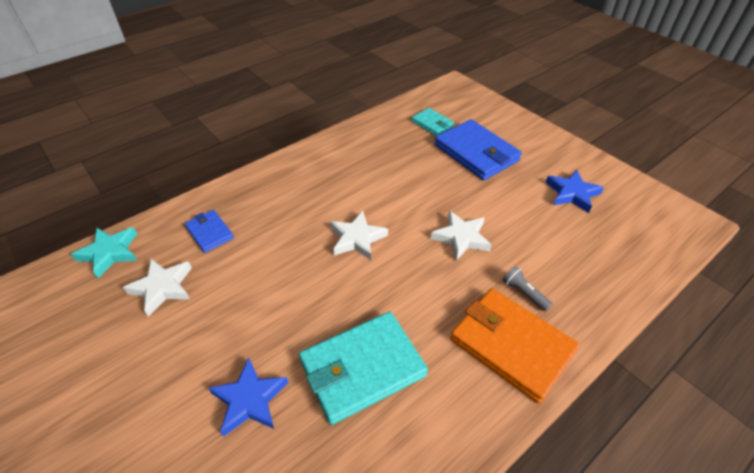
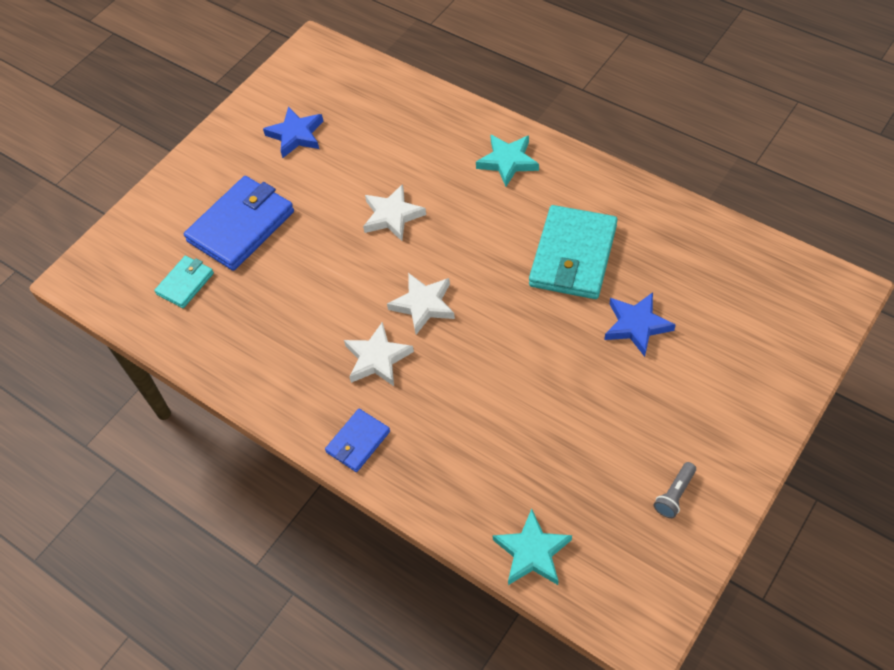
camera: 100 degrees left, 10 degrees up
(162, 287) = (556, 462): white star -> white star (377, 358)
(210, 232) = (463, 456): blue wallet -> blue wallet (358, 442)
(362, 368) = (573, 256): turquoise wallet -> turquoise wallet turned 60 degrees clockwise
(511, 345) = (508, 161): orange wallet -> turquoise star
(524, 293) = (448, 159): grey flashlight -> grey flashlight (674, 495)

